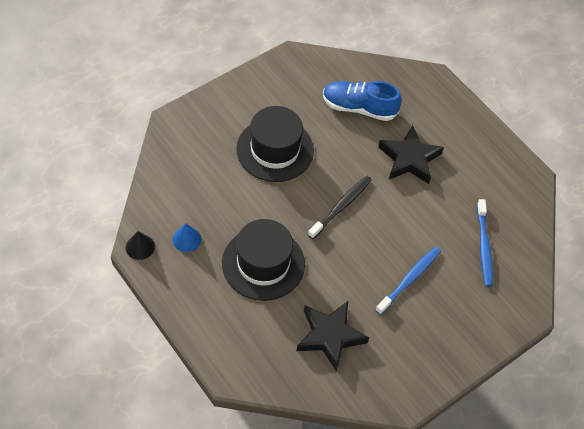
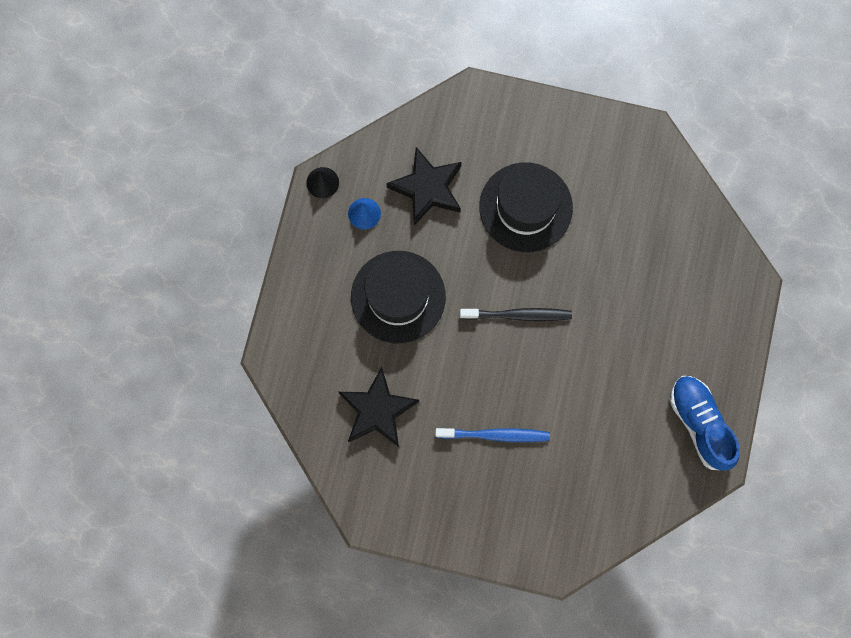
camera: 55 degrees right, 20 degrees up
(359, 108) = (646, 242): blue shoe -> blue shoe (699, 424)
(409, 159) = (629, 334): black star -> black star (427, 188)
(484, 247) = (591, 476): blue toothbrush -> none

